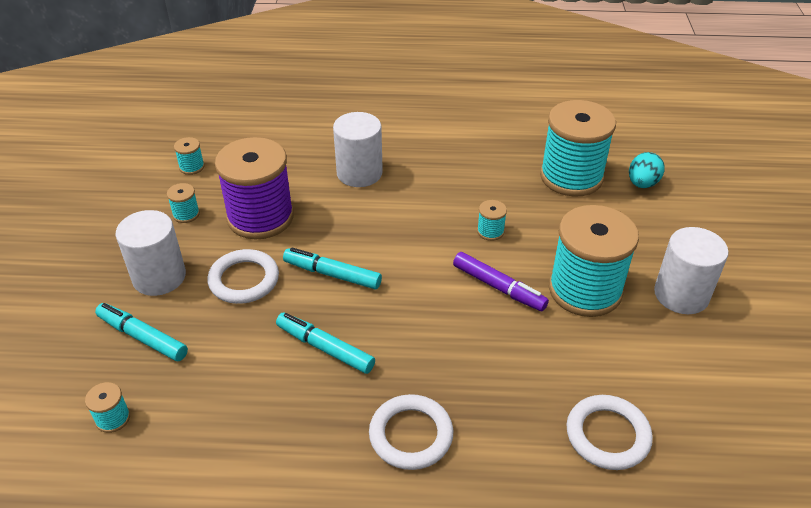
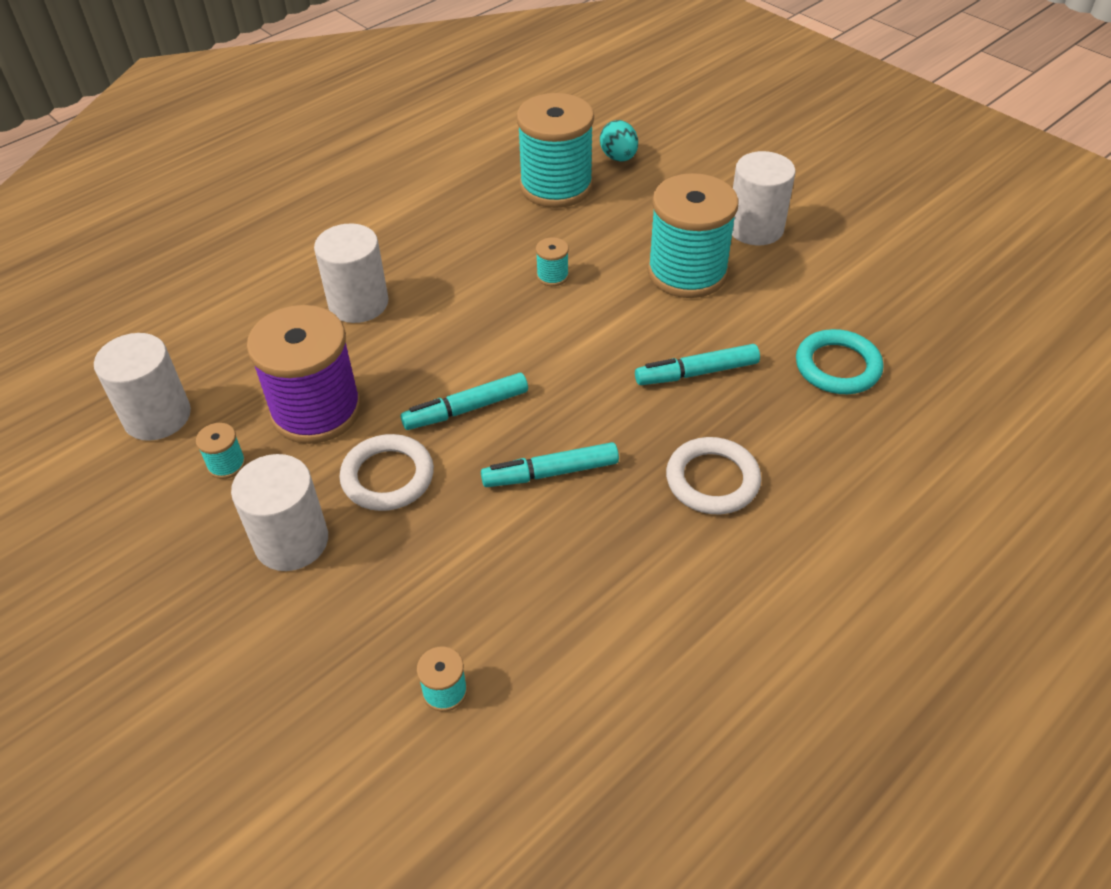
camera: 45 degrees left, 5 degrees up
(142, 337) = (362, 604): turquoise marker -> turquoise marker (696, 373)
(192, 167) = (157, 416): turquoise spool -> white cylinder
(498, 287) = (621, 317): purple marker -> none
(607, 435) = (837, 366): white ring -> turquoise ring

